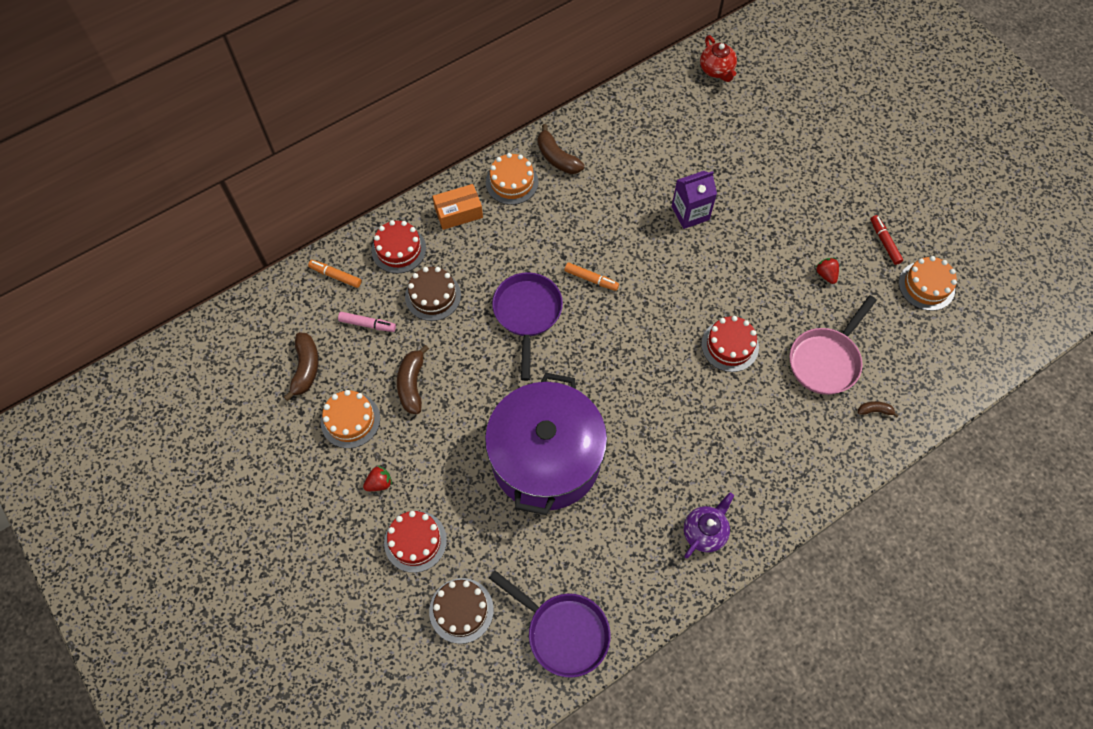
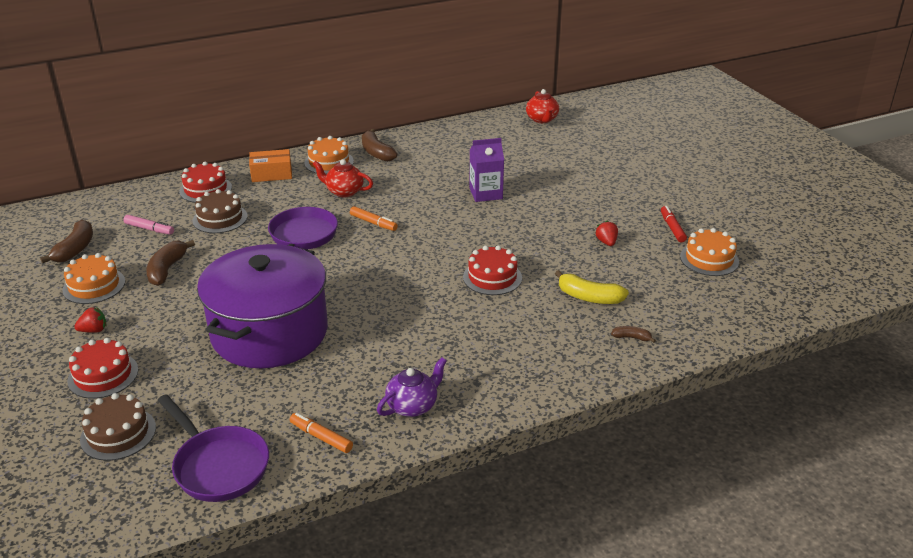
camera: 10 degrees right, 30 degrees down
(336, 276) = (140, 199): orange marker -> orange marker (321, 437)
(544, 231) = (344, 192): none -> red teapot
(826, 360) = (589, 297): pink pan -> yellow banana

